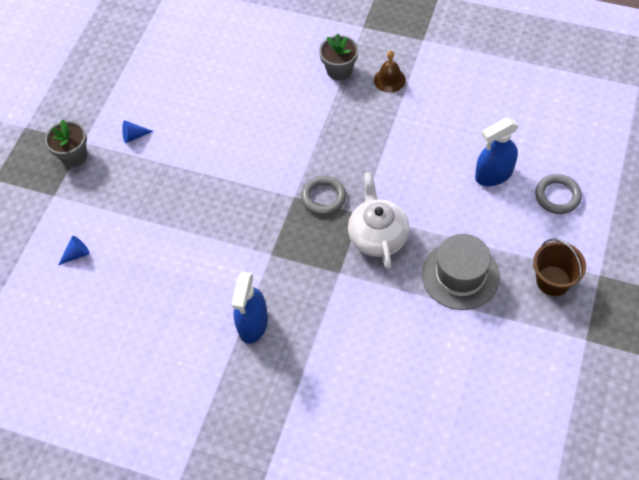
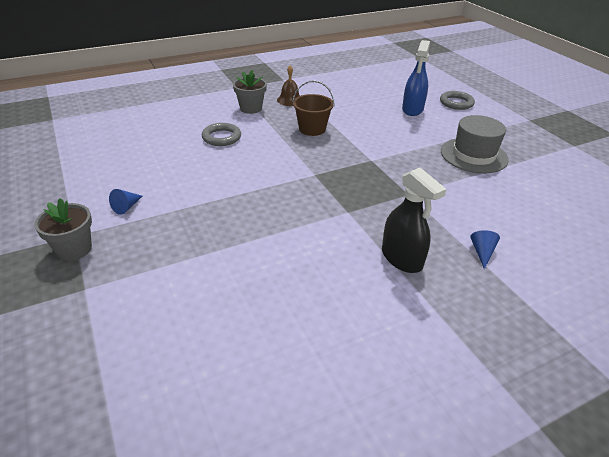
camera: 50 degrees left, 20 degrees down
(77, 254) = (170, 317): blue cone -> blue cone (482, 252)
(253, 324) = (402, 258): blue spray bottle -> black spray bottle
(323, 197) = (335, 165): grey ring -> grey ring (221, 137)
(377, 236) = (400, 164): white teapot -> none
(553, 281) = (516, 133): brown bucket -> brown bucket (312, 129)

